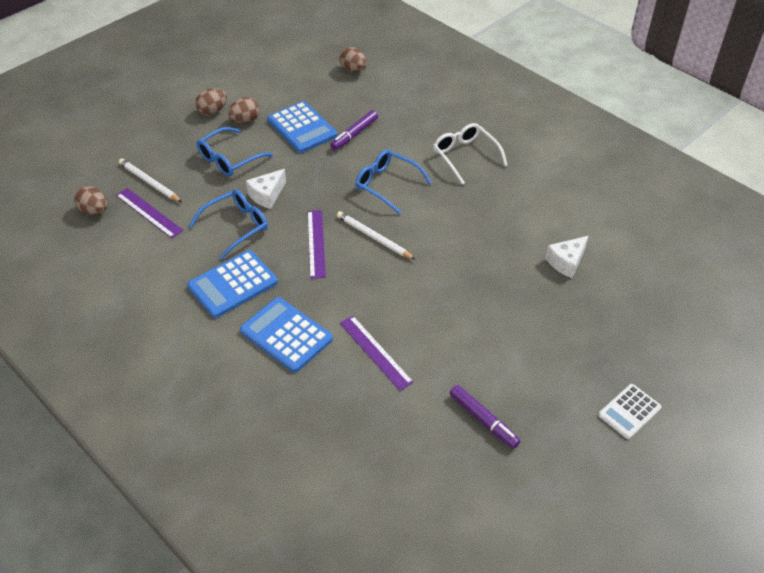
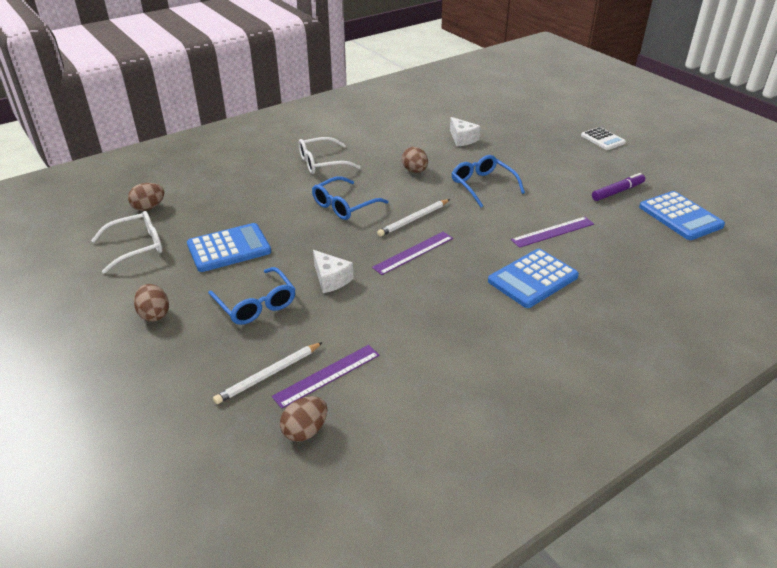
camera: 80 degrees left, 10 degrees down
(233, 284) = (461, 310): blue calculator -> blue calculator (680, 216)
(235, 227) = (374, 304): blue glasses -> blue glasses (483, 186)
(245, 120) = (190, 288): brown egg -> brown egg (415, 171)
(295, 79) = (136, 247): none -> white glasses
(316, 243) = (413, 253): purple ruler -> purple ruler turned 45 degrees counterclockwise
(354, 134) = (259, 216): purple marker -> none

